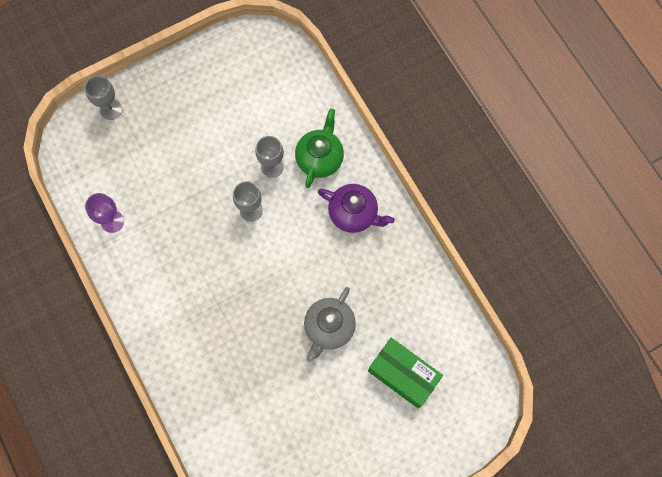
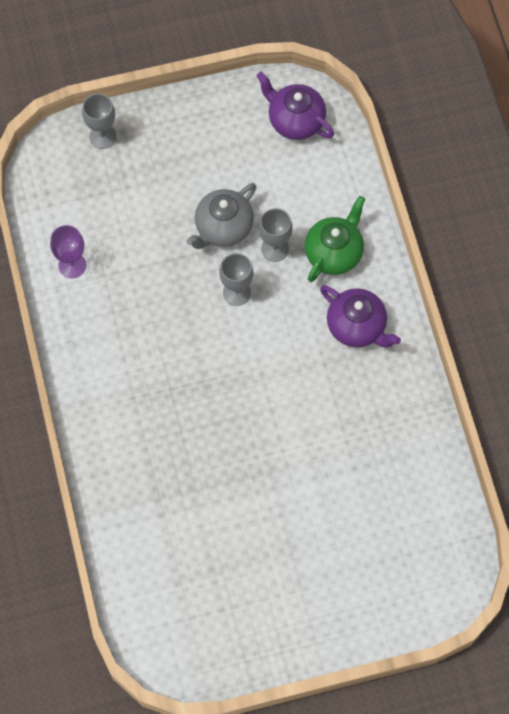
camera: 15 degrees right, 5 degrees down
(261, 59) = (295, 120): none -> purple teapot
(329, 328) = (292, 449): grey teapot -> grey teapot (223, 228)
(403, 375) = (365, 524): green box -> none

